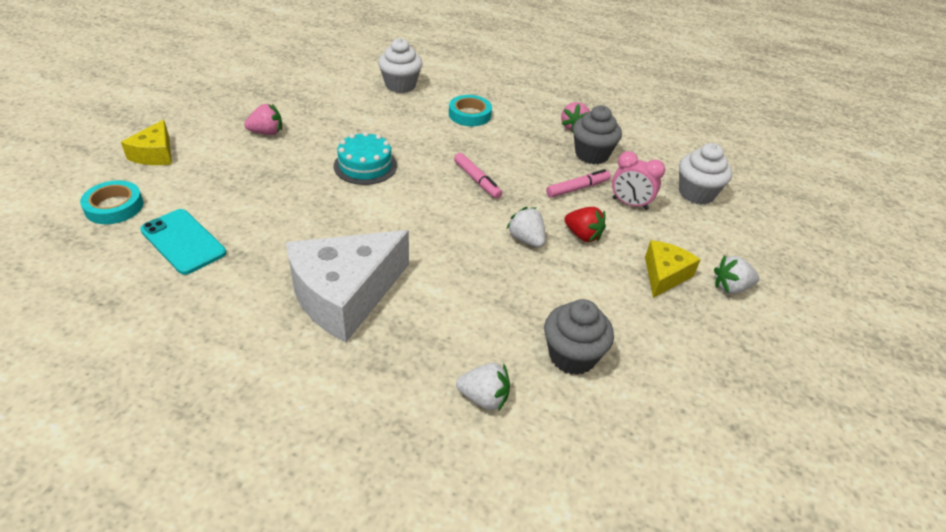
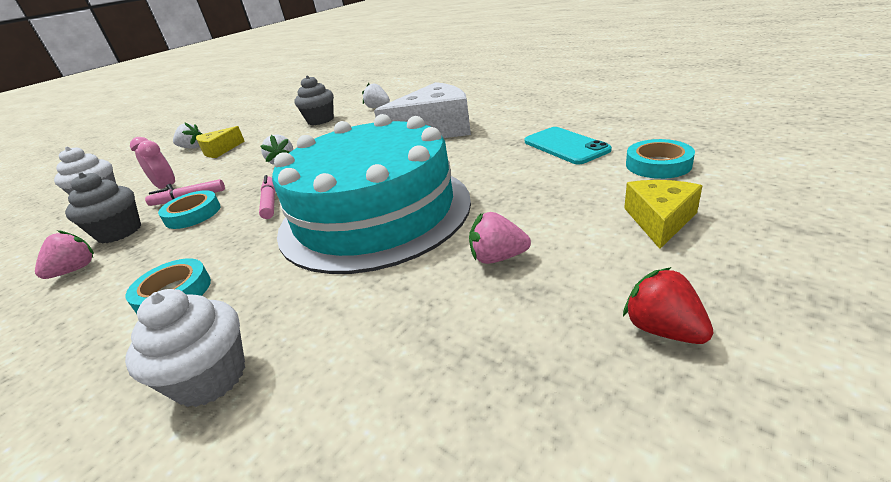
camera: 155 degrees left, 10 degrees down
(365, 165) = (375, 213): turquoise cake -> turquoise cake, size x2.46
(543, 170) = (193, 214): none -> turquoise tape
(583, 235) = (238, 166): red strawberry -> red strawberry (663, 329)

